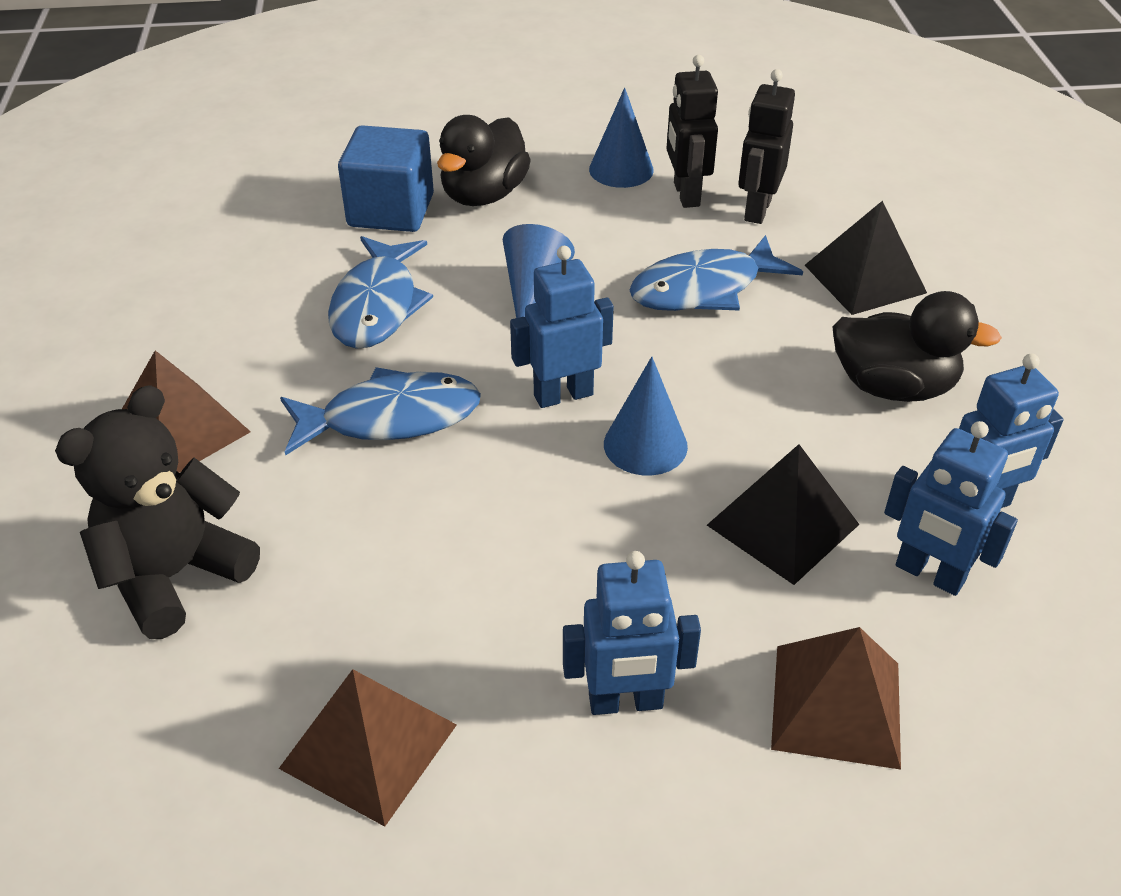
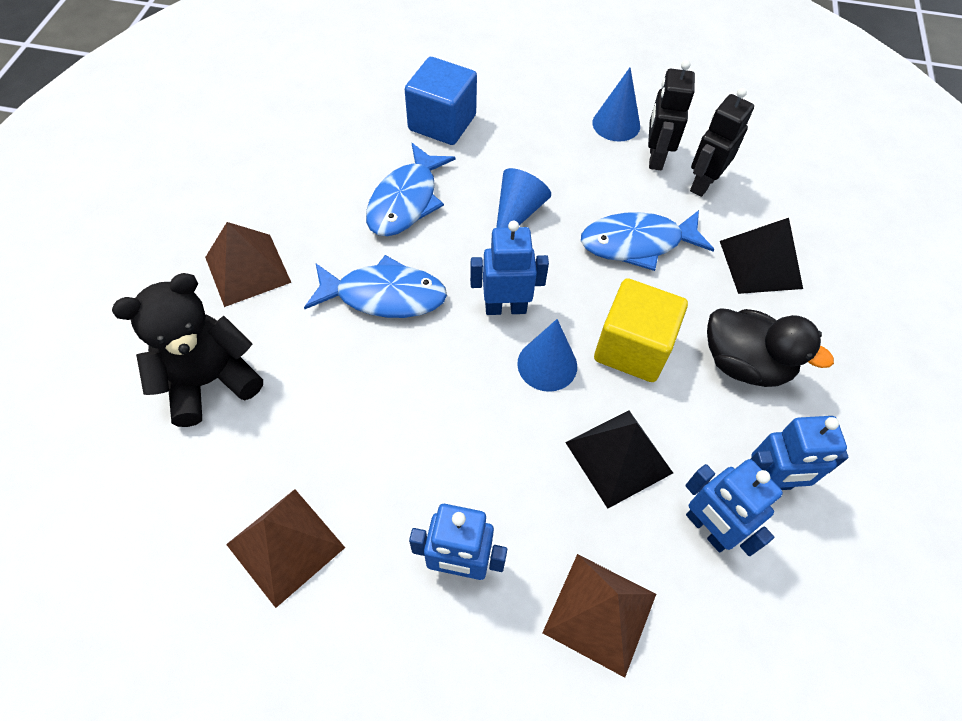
camera: 15 degrees right, 15 degrees up
(484, 195) = (510, 124): black duck -> none
(747, 401) = (632, 348): none -> yellow cube

